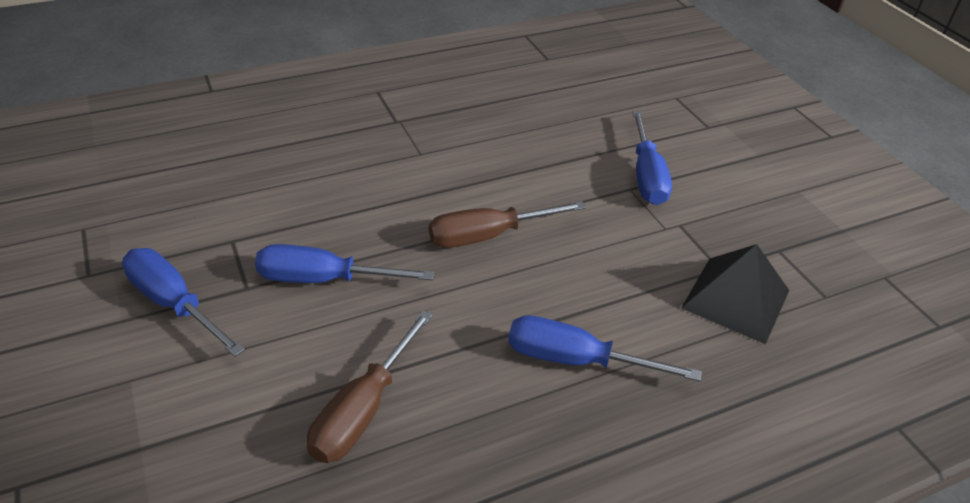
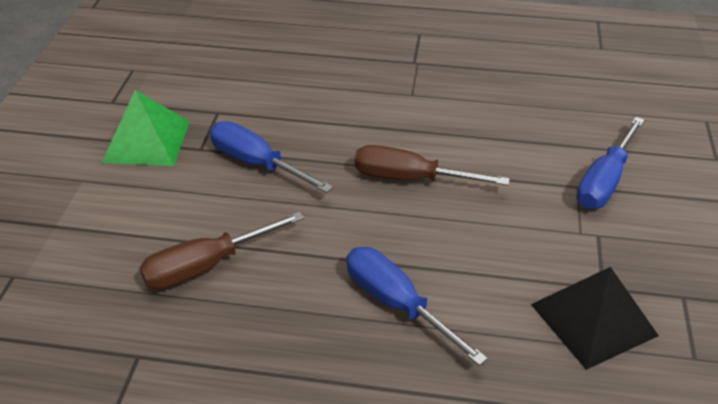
camera: 35 degrees right, 0 degrees up
(174, 303) = (146, 141): blue screwdriver -> green pyramid

